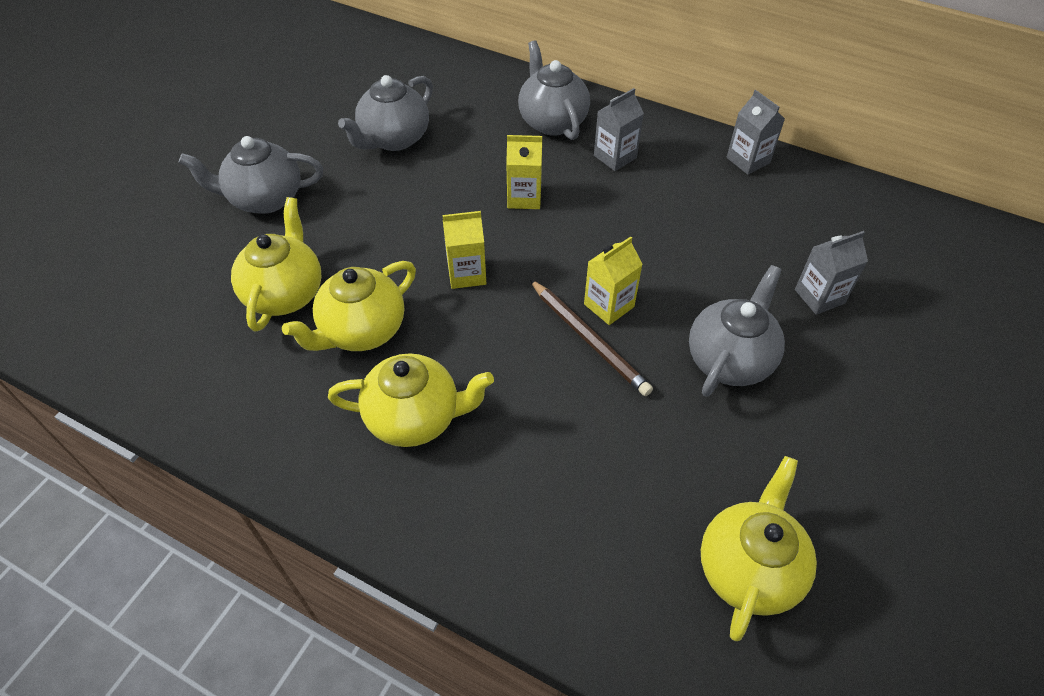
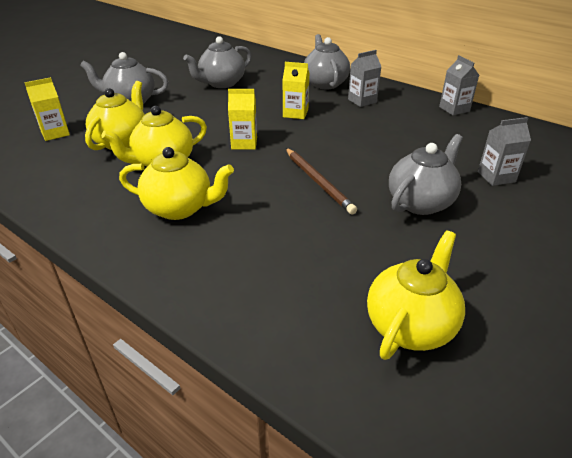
camera: 10 degrees right, 15 degrees down
(609, 305) = (337, 167): yellow carton -> yellow carton (55, 133)

